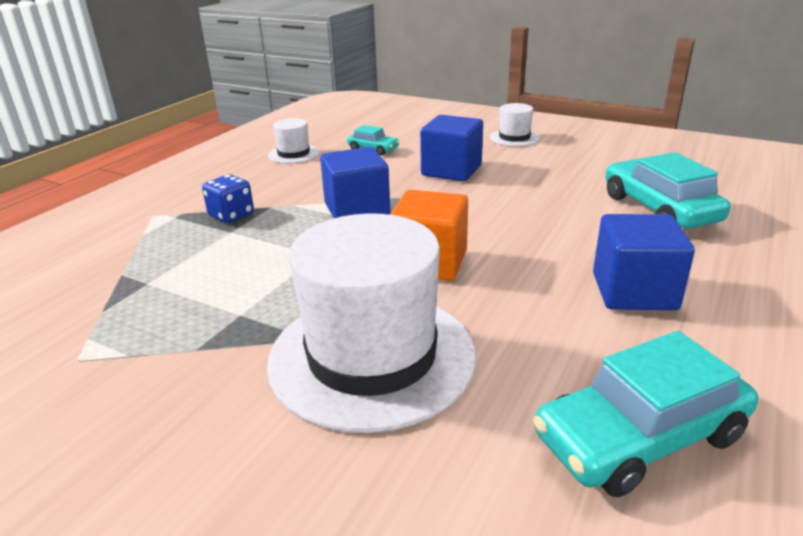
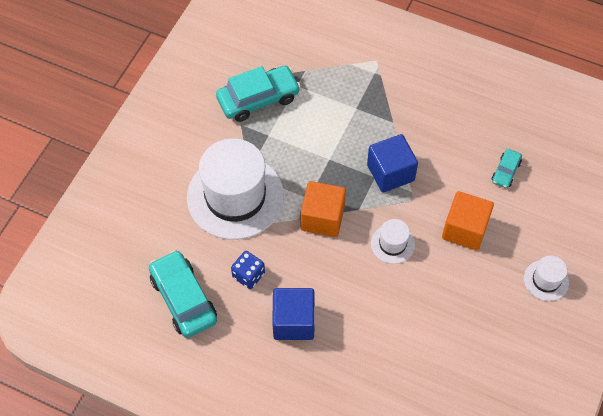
camera: 85 degrees right, 30 degrees up
(231, 215) = (379, 103): blue dice -> blue dice (248, 275)
(293, 154) = (490, 117): white hat -> white hat (392, 244)
(451, 170) = (464, 230): blue cube -> orange cube
(659, 209) = (403, 363): turquoise car -> turquoise car (258, 99)

